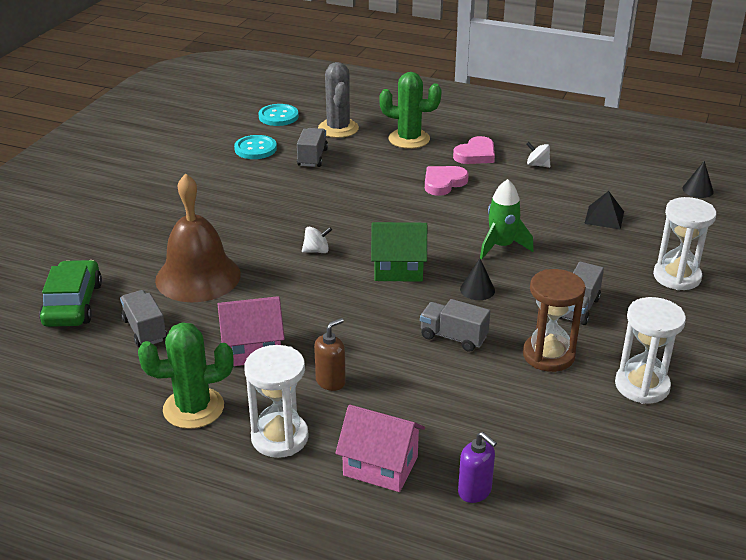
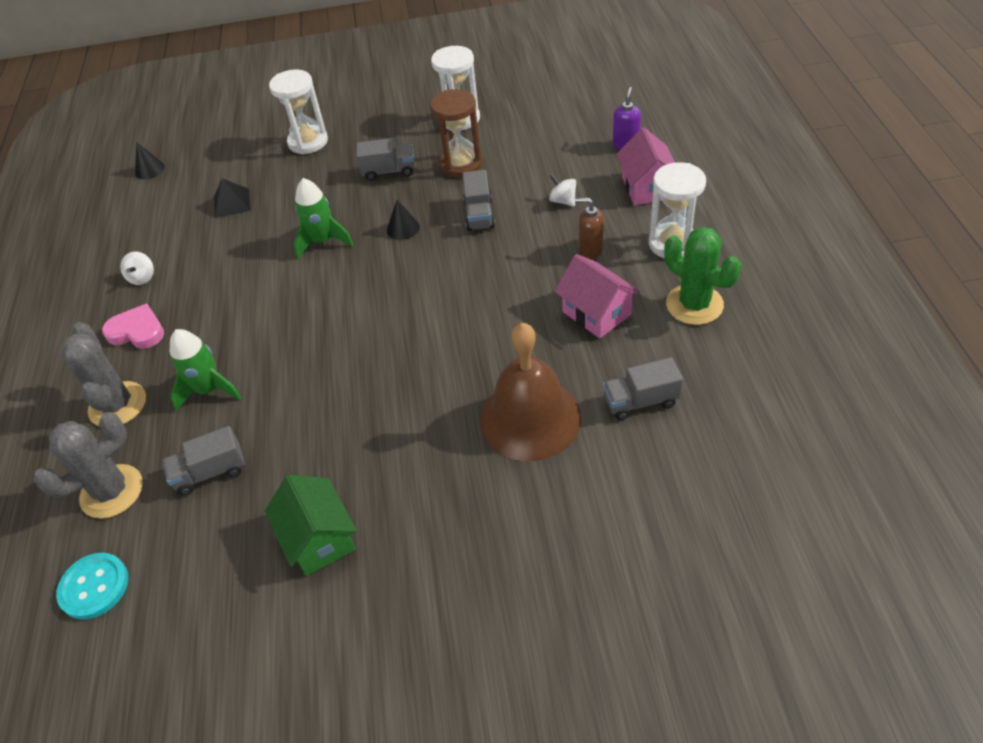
camera: 115 degrees left, 15 degrees up
(73, 304) = (659, 490): green car -> none
(144, 330) = (640, 401): grey truck -> grey truck turned 45 degrees clockwise
(255, 149) = (212, 550): turquoise button -> none
(316, 251) = (416, 355): white spinning top -> white spinning top (563, 201)
(384, 169) = (209, 390): none -> green rocket
(398, 269) = (407, 285): green house -> green house (319, 539)
(409, 139) = (117, 405): green cactus -> grey cactus
(443, 183) = (218, 328): pink heart -> none

